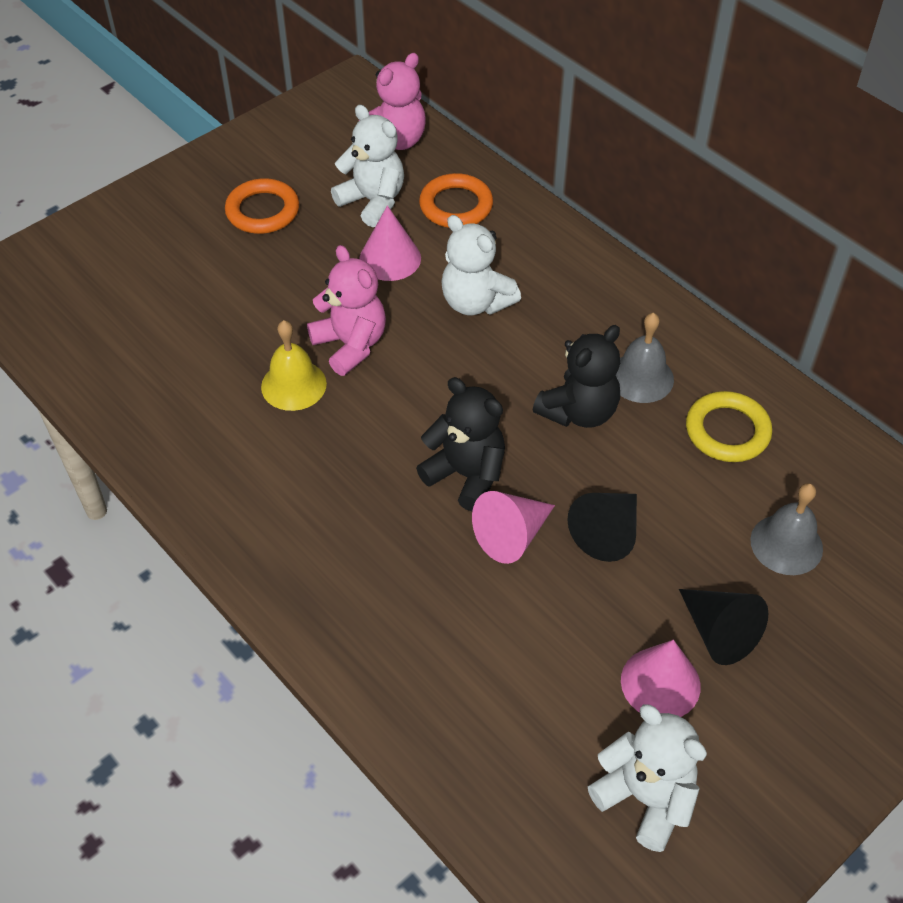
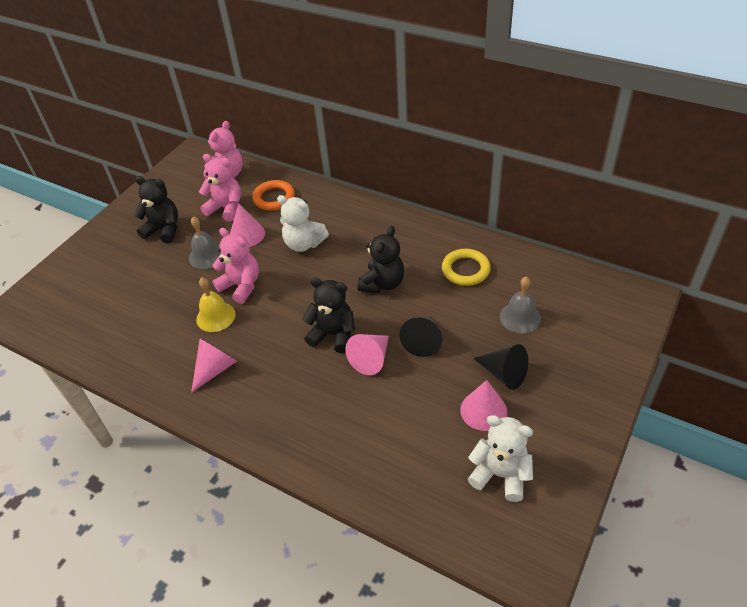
camera: 15 degrees left, 5 degrees down
(262, 211) = (164, 230): orange ring -> black teddy bear
(264, 472) = (215, 369): none -> pink cone
(373, 201) = (226, 208): white teddy bear -> pink teddy bear
(641, 377) = (409, 256): grey bell -> grey bell (206, 256)

